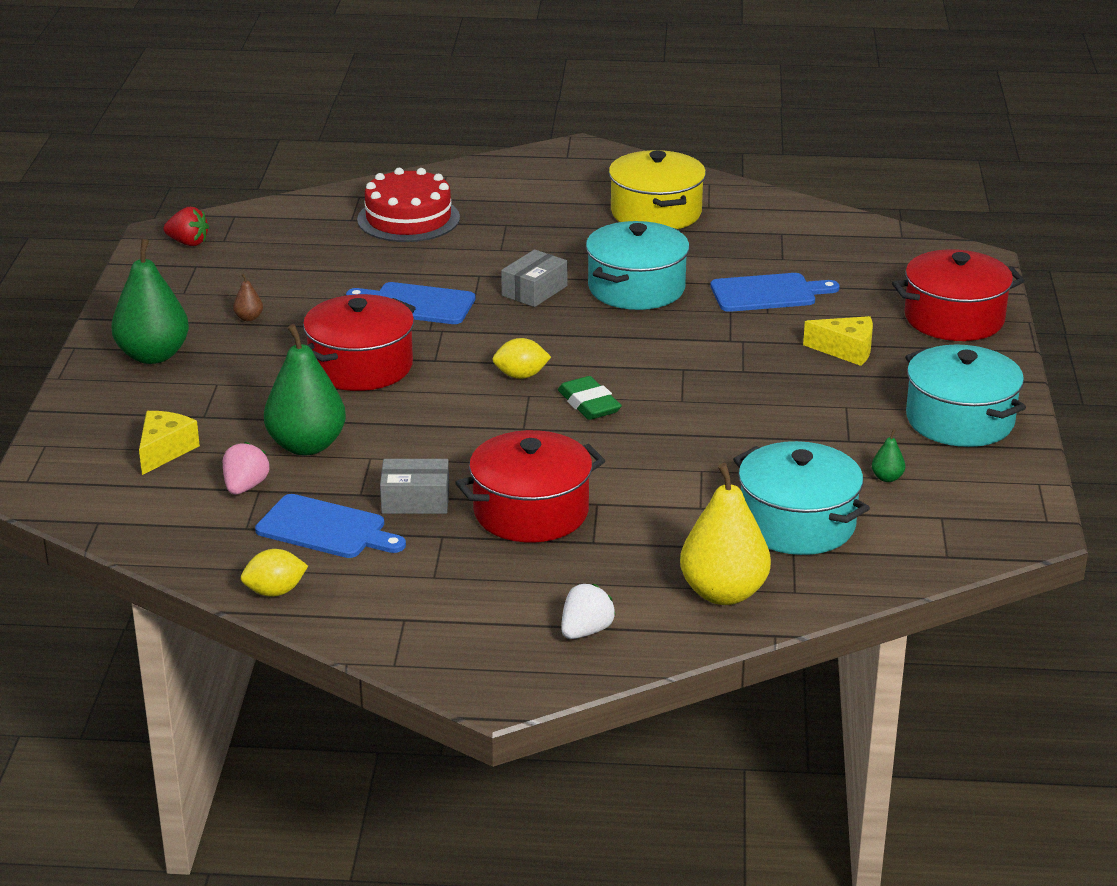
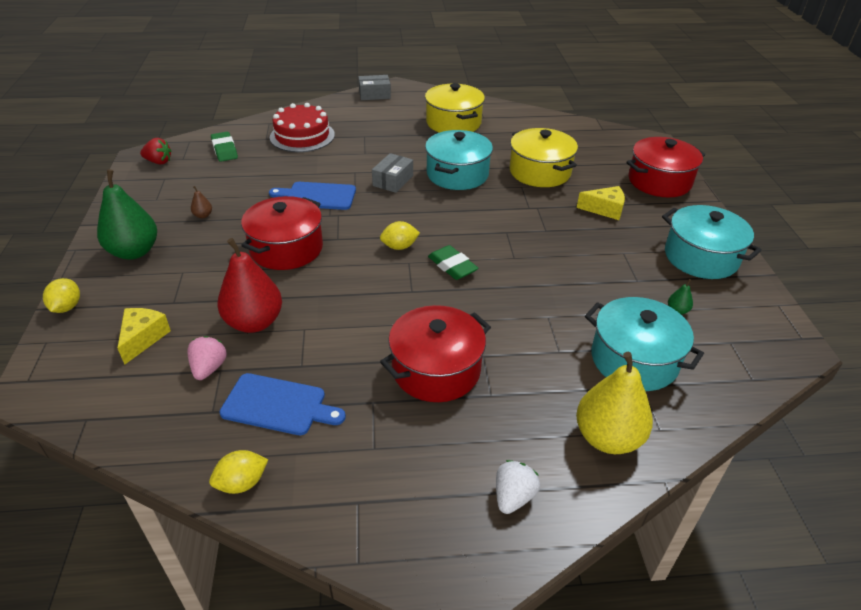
camera: 10 degrees left, 10 degrees up
(68, 411) = (67, 307): none -> yellow lemon
(287, 232) = (224, 150): none -> green eraser
(306, 445) = (254, 322): green pear -> red pear
(415, 500) = (345, 367): grey box -> grey box (374, 94)
(768, 293) = (540, 172): blue cutting board -> yellow pot

